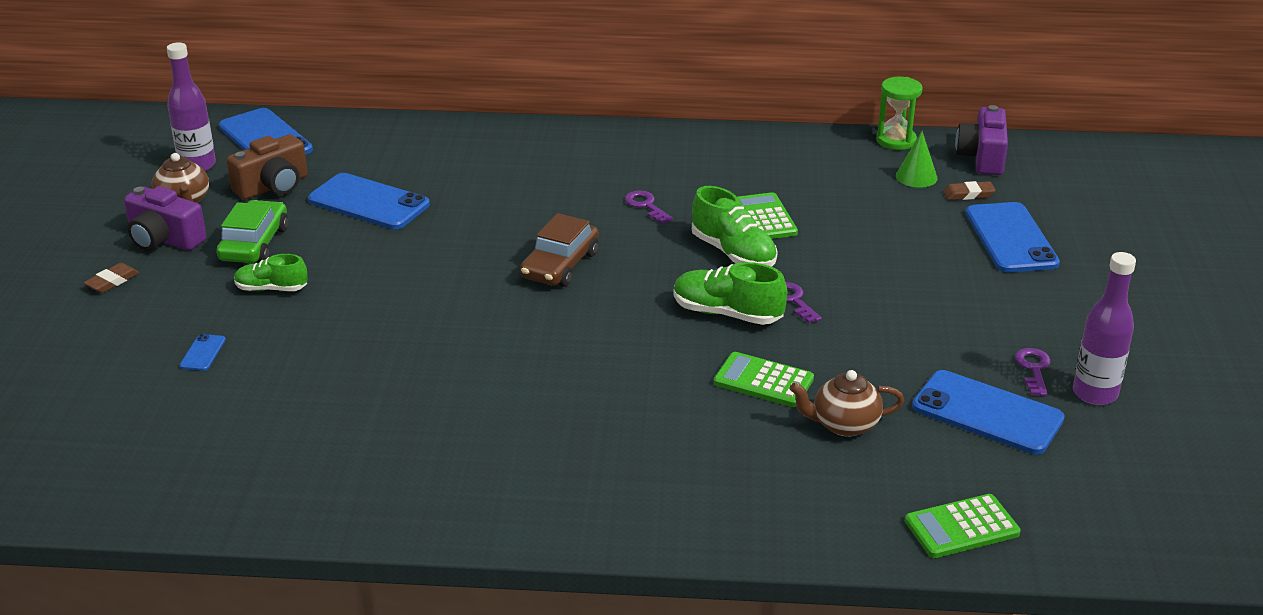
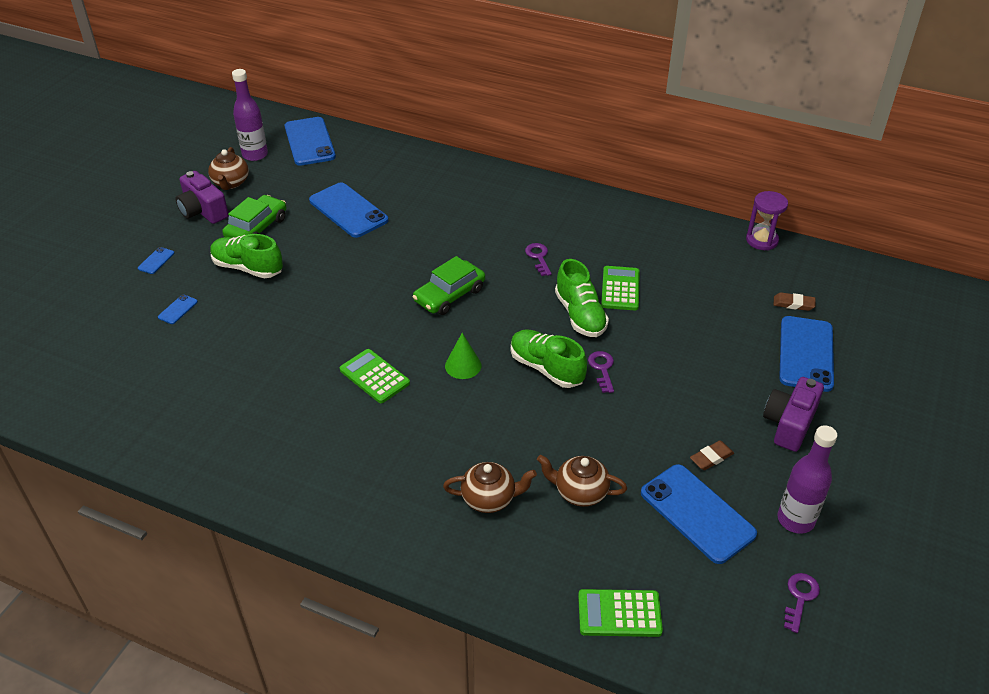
camera: 20 degrees right, 10 degrees up
(112, 281) = (154, 237): brown eraser -> brown eraser (711, 458)
(134, 306) = (156, 261): none -> blue phone
(271, 289) = (248, 268): green shoe -> green shoe, size x1.54
(273, 186) = (293, 183): brown camera -> none
(560, 265) = (449, 295): brown car -> green car
(742, 456) = (489, 499): none -> brown teapot
(763, 381) = (541, 436): green calculator -> green calculator (374, 376)
(896, 140) = (762, 240): green hourglass -> purple hourglass
(916, 177) = (760, 278): green cone -> green cone (463, 365)
(982, 157) = (824, 271): purple camera -> purple camera (789, 424)
(1033, 369) = (757, 482): purple key -> purple key (800, 598)

